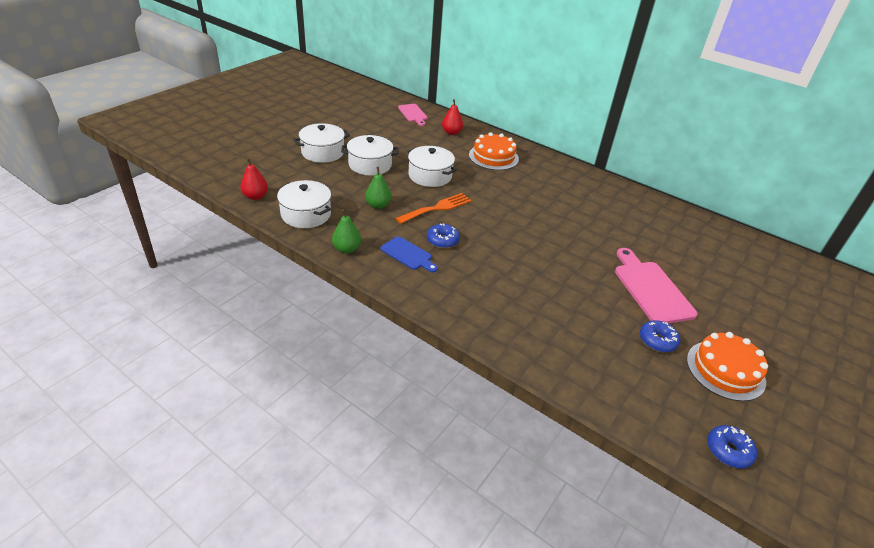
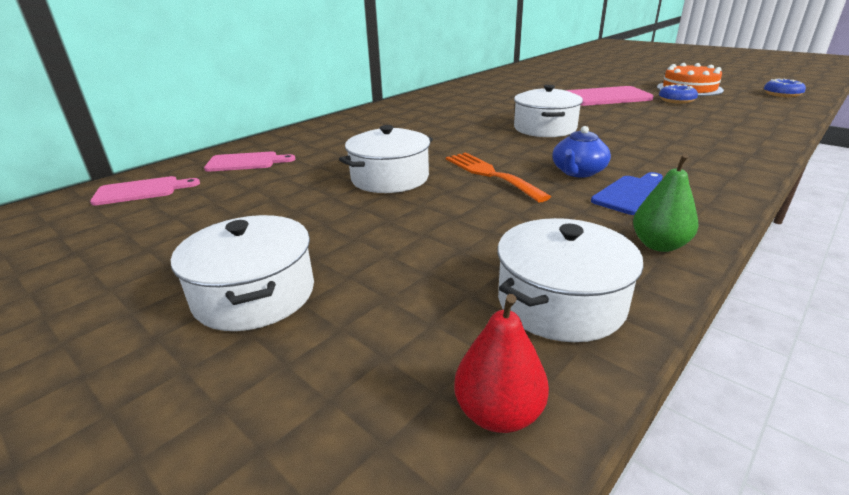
camera: 80 degrees left, 10 degrees down
(370, 165) = (338, 230): white pot -> white pot (545, 128)
(378, 205) = (495, 219): green pear -> none
(442, 241) = (578, 172): blue donut -> blue teapot
(451, 133) = (246, 162): red pear -> pink cutting board
(493, 157) = (339, 140): orange cake -> none

